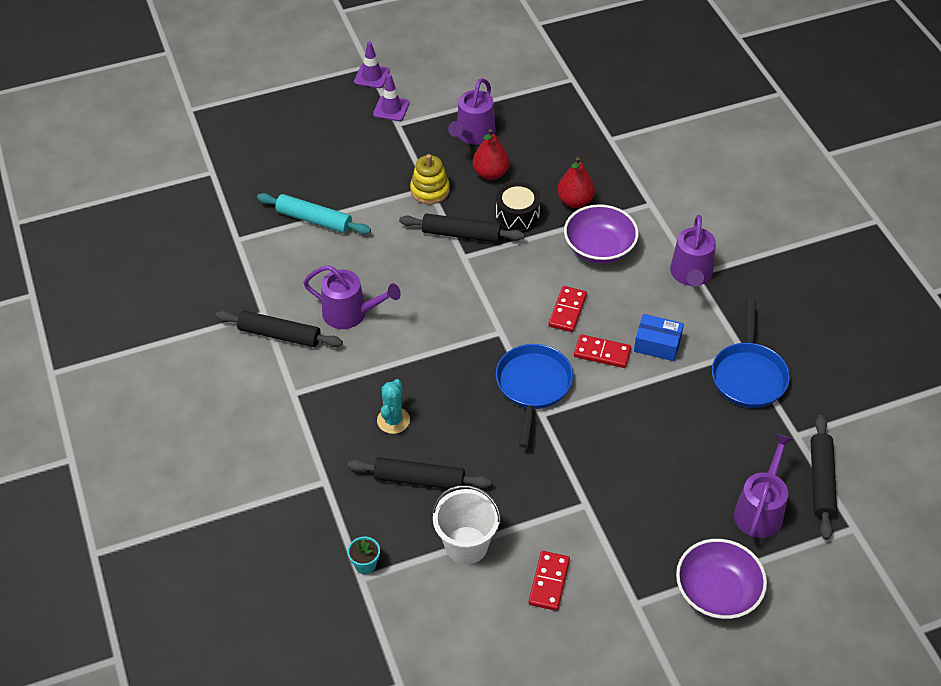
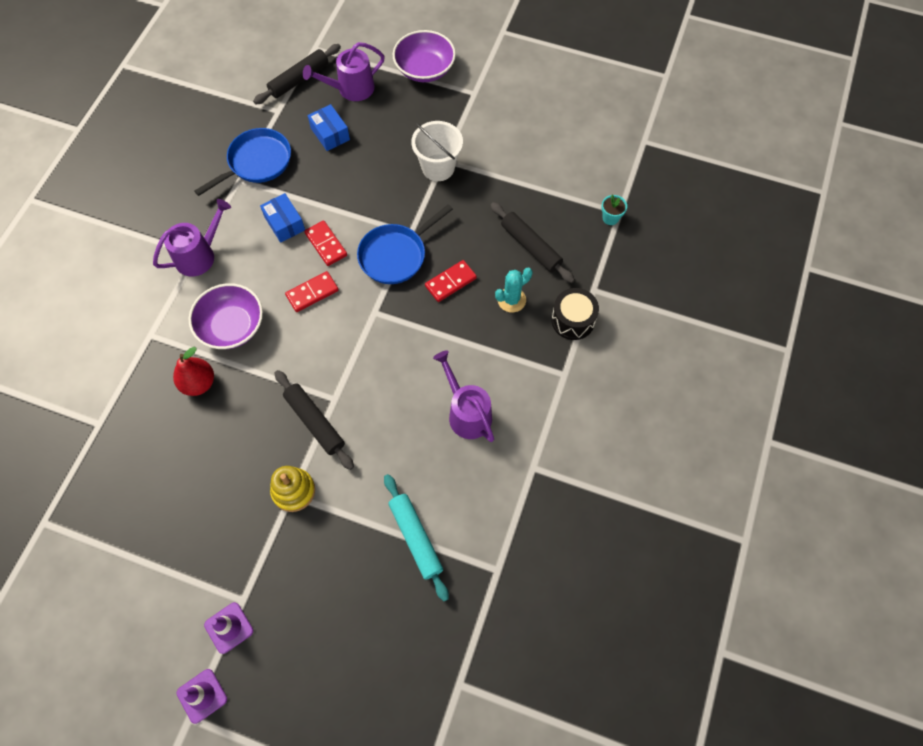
camera: 140 degrees left, 15 degrees up
(279, 335) = (536, 435): black rolling pin -> none
(466, 545) = (538, 187): white bucket -> white bucket (438, 167)
(473, 134) = (195, 526): purple watering can -> none
(491, 173) = (228, 468): red pear -> none
(517, 217) = (256, 404): black drum -> black drum (573, 320)
(549, 582) = (510, 135): red domino -> red domino (450, 282)
(721, 449) = (330, 134): none -> blue box

